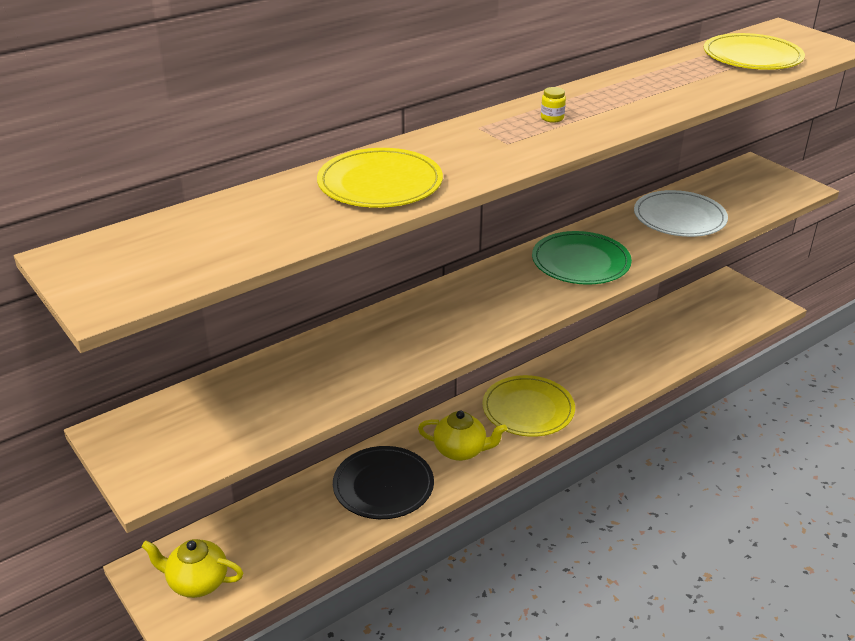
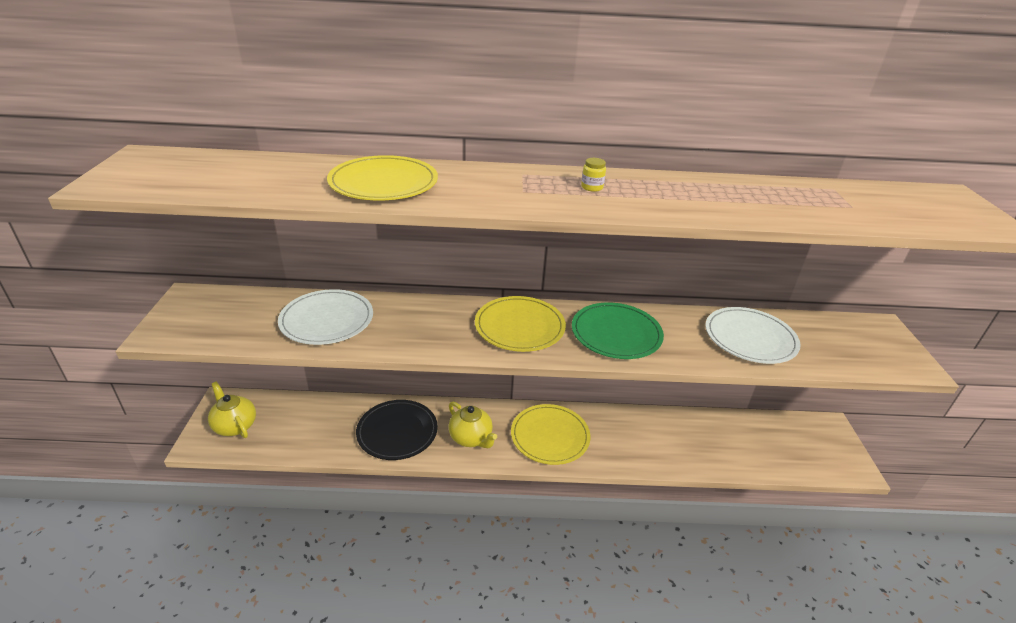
camera: 35 degrees right, 0 degrees up
(310, 377) = (327, 320): none -> white plate
(752, 56) = (875, 204): yellow plate -> yellow plate (519, 326)

